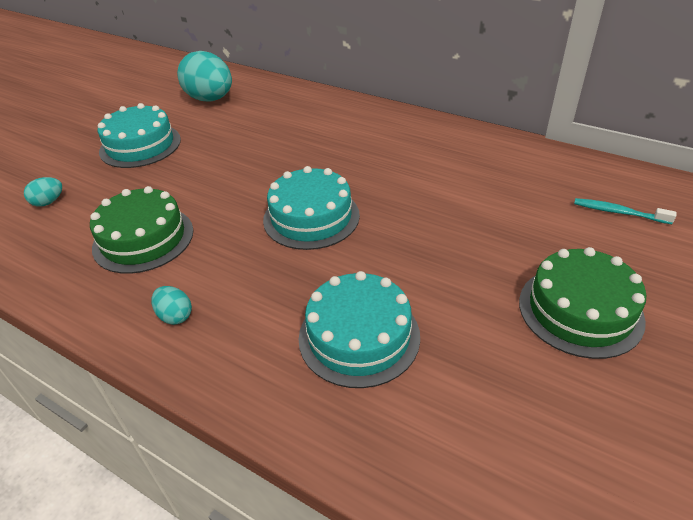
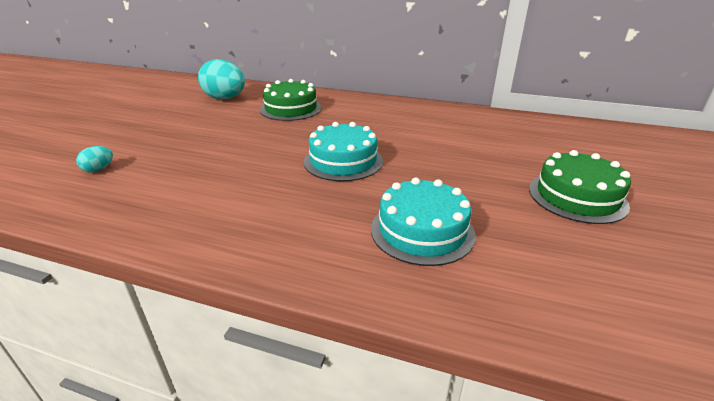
camera: 15 degrees left, 10 degrees down
(140, 145) = (174, 128): turquoise cake -> none
(143, 239) = (201, 186): green cake -> green cake (291, 109)
(175, 316) = (253, 235): turquoise egg -> none
(618, 212) = (565, 141): turquoise toothbrush -> none

